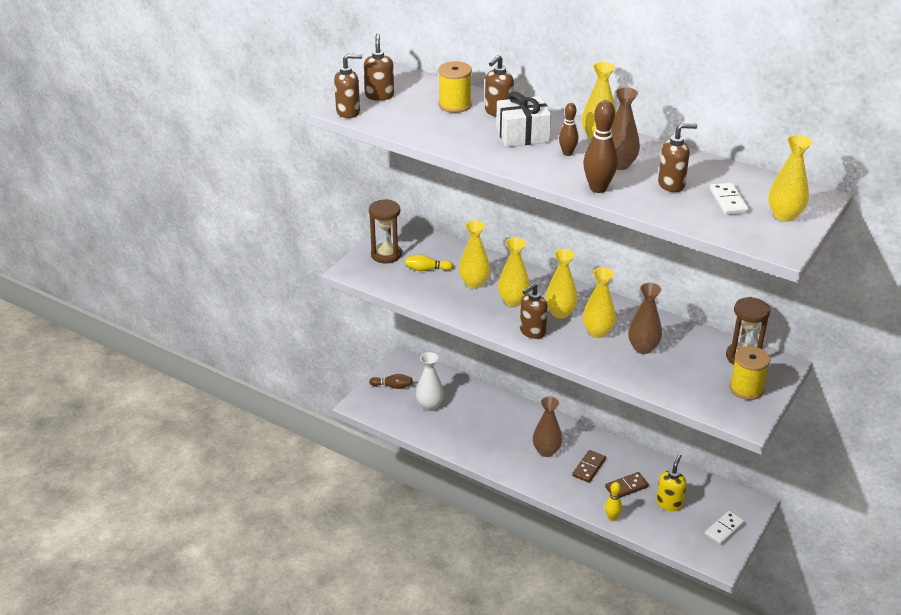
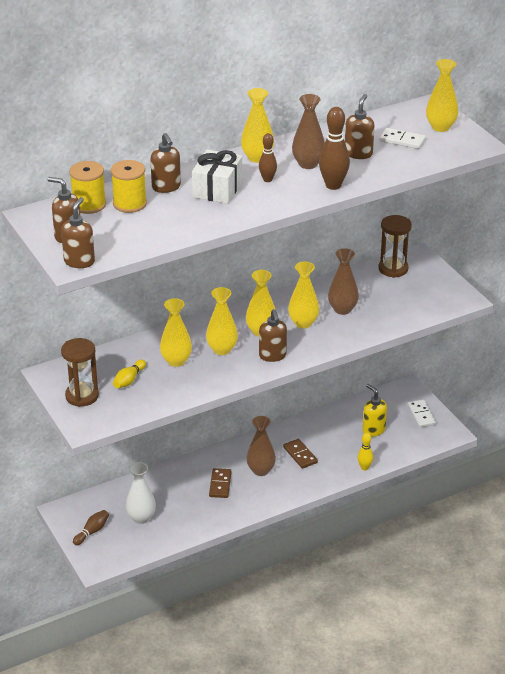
camera: 60 degrees left, 0 degrees up
(626, 487) = (338, 444): brown domino -> brown domino (220, 484)
(746, 389) = (429, 283): yellow spool -> yellow spool (89, 205)

